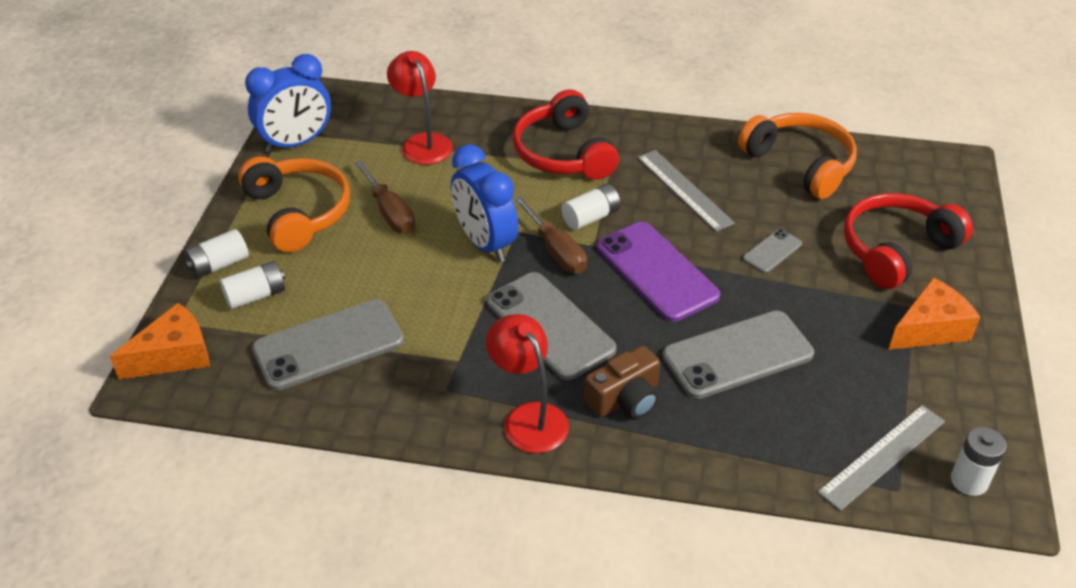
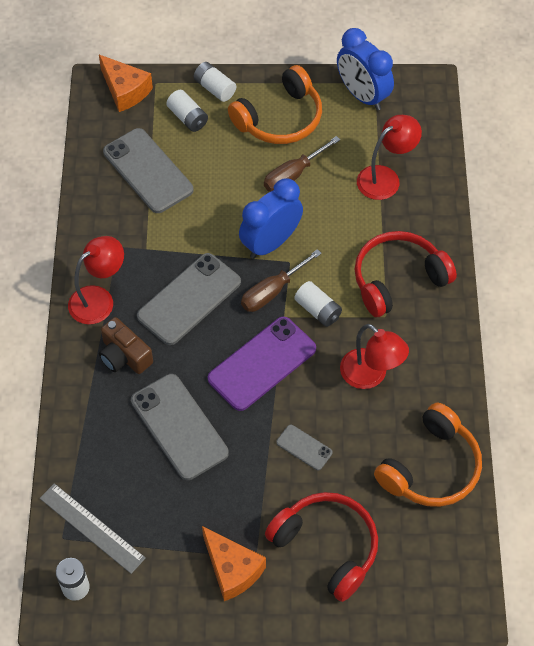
camera: 80 degrees right, 15 degrees up
(684, 189) = (370, 376): grey ruler -> red lamp

